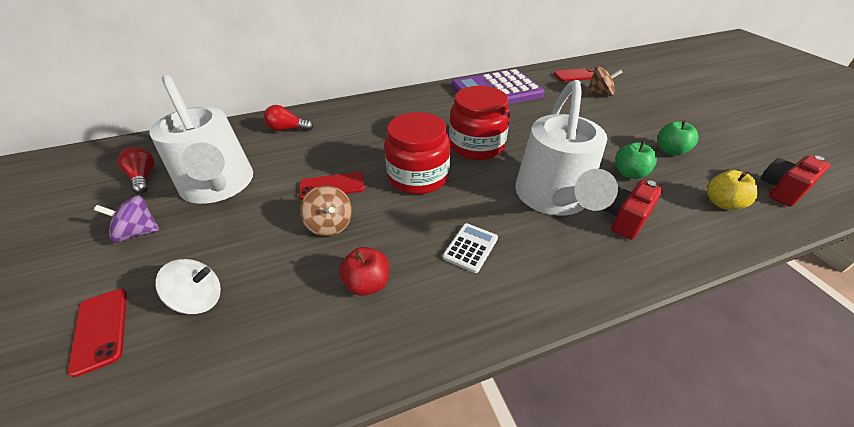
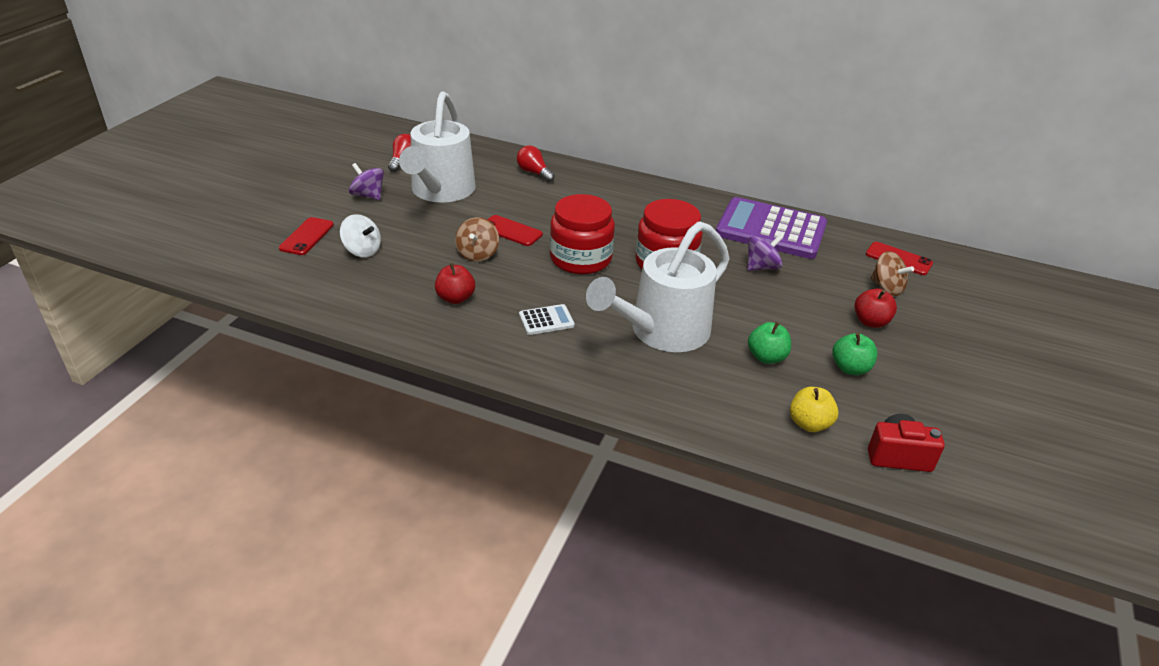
camera: 40 degrees right, 5 degrees down
(529, 116) = (761, 267): none -> purple spinning top
(624, 219) = (693, 377): red camera -> none
(628, 116) = (870, 322): none -> red apple

